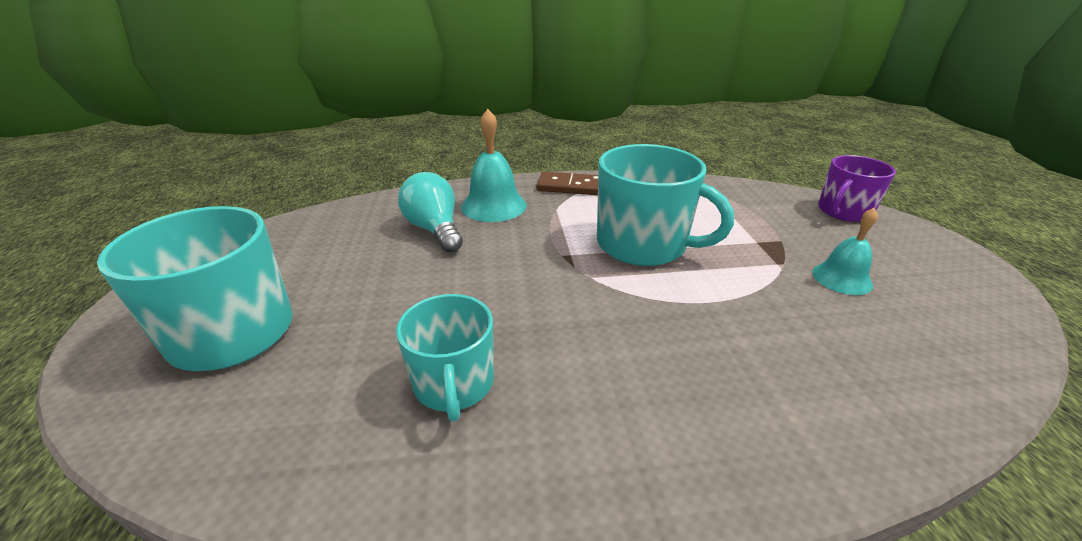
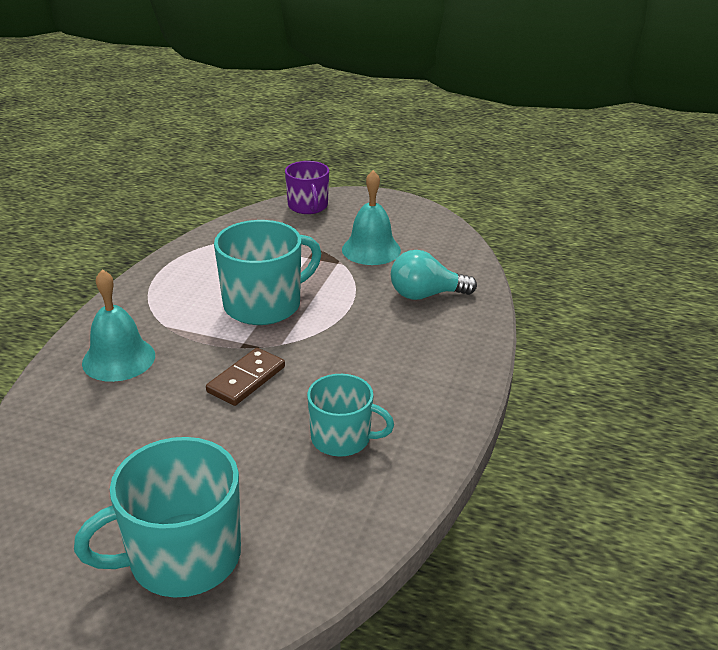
camera: 65 degrees left, 0 degrees up
(435, 230) = (126, 406): turquoise light bulb -> turquoise light bulb (425, 295)
(570, 187) = (133, 304): brown domino -> brown domino (246, 379)
(841, 278) = (371, 249): turquoise bell -> turquoise bell, size x1.54

